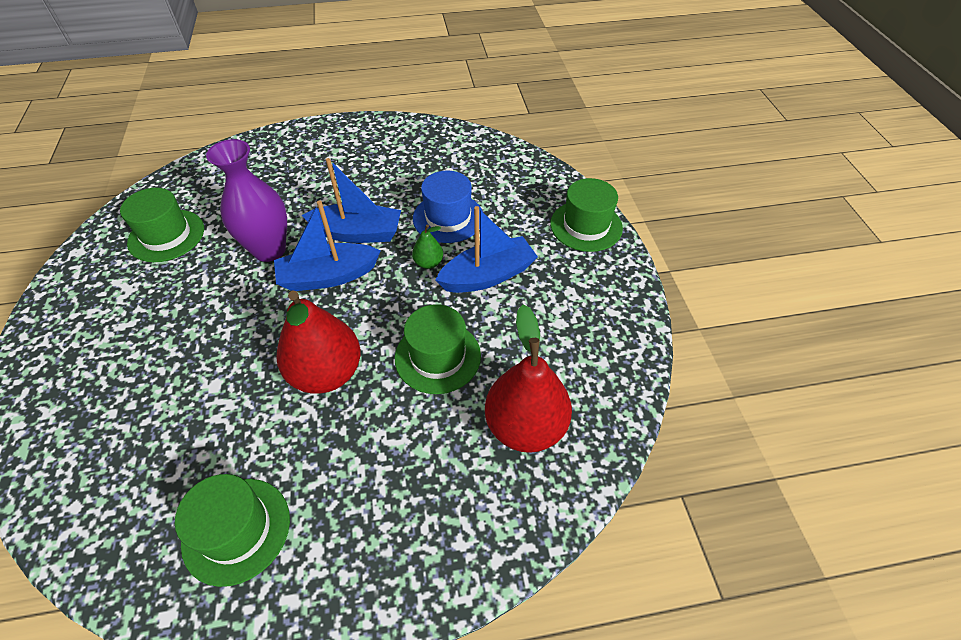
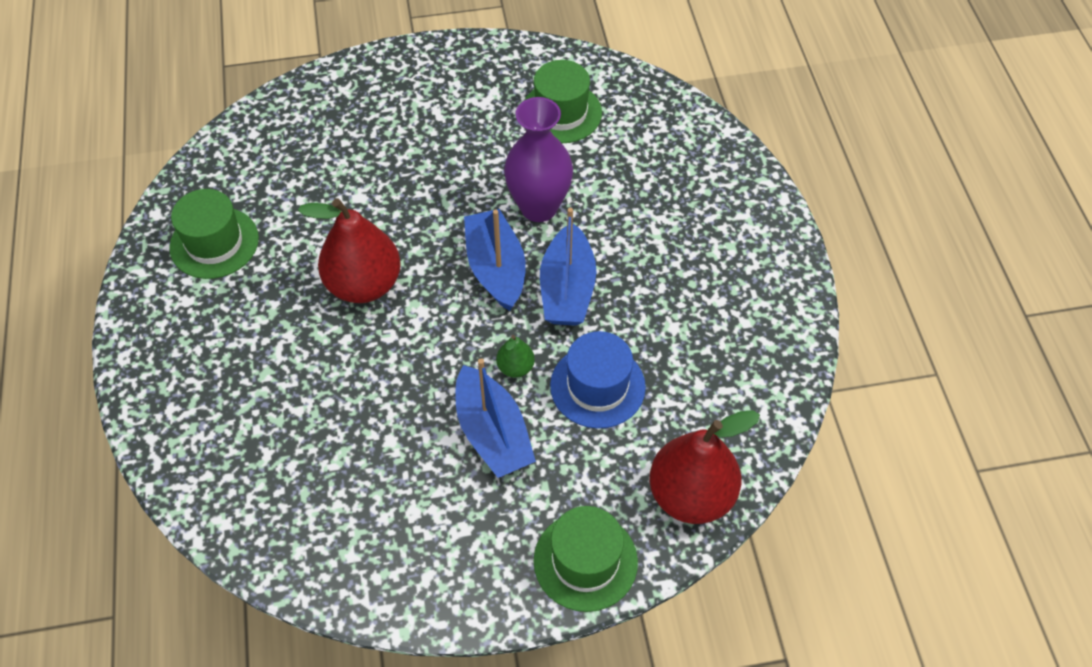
camera: 90 degrees right, 5 degrees up
(438, 356) = (375, 383): green hat -> none
(525, 426) = (279, 467): red pear -> red pear (691, 495)

